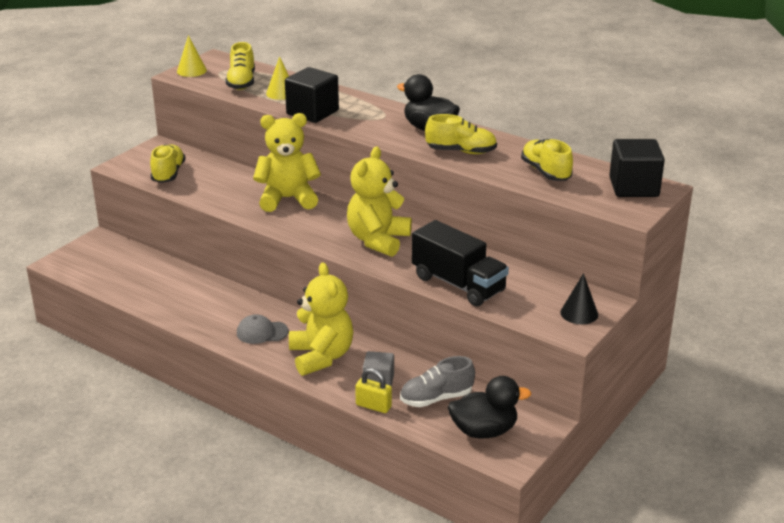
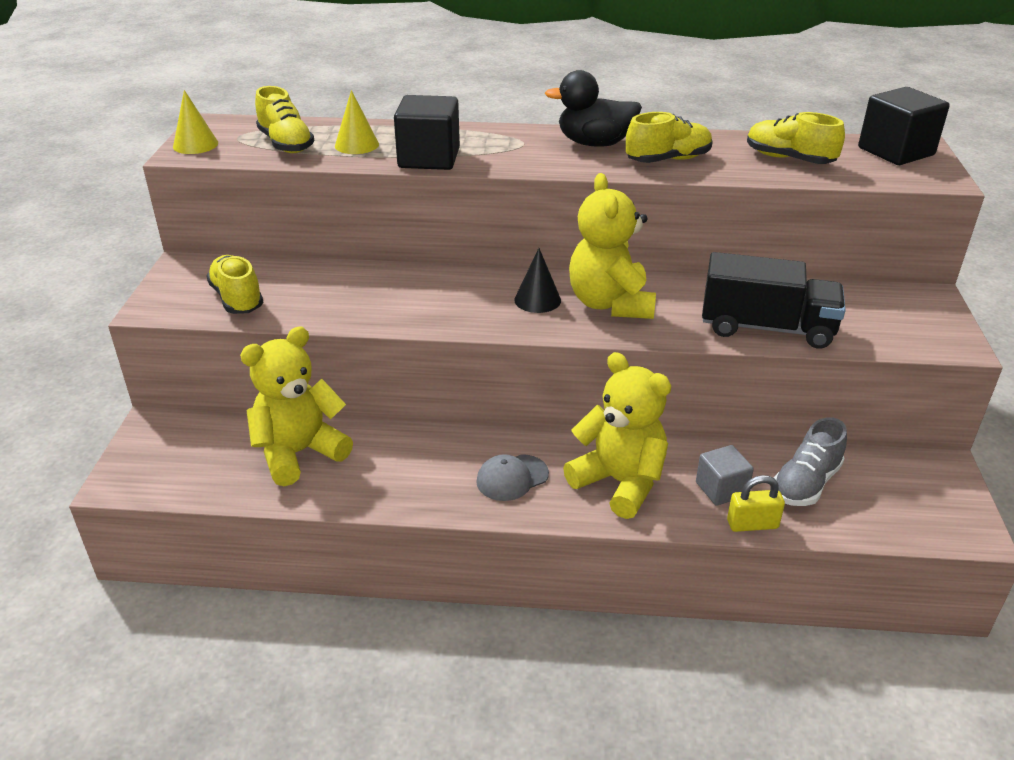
camera: 30 degrees left, 5 degrees up
(288, 199) = (438, 285): yellow teddy bear -> yellow teddy bear (299, 453)
(484, 431) = (901, 503): black duck -> none
(579, 313) = (928, 318): black cone -> black cone (537, 300)

